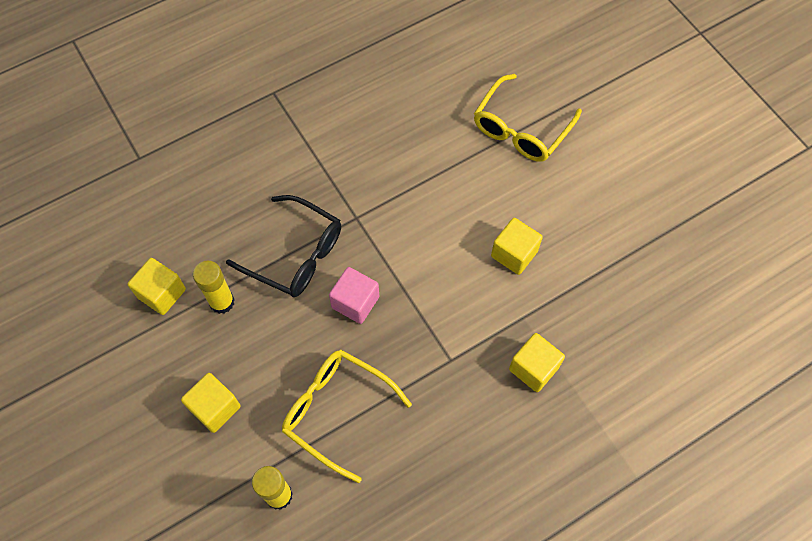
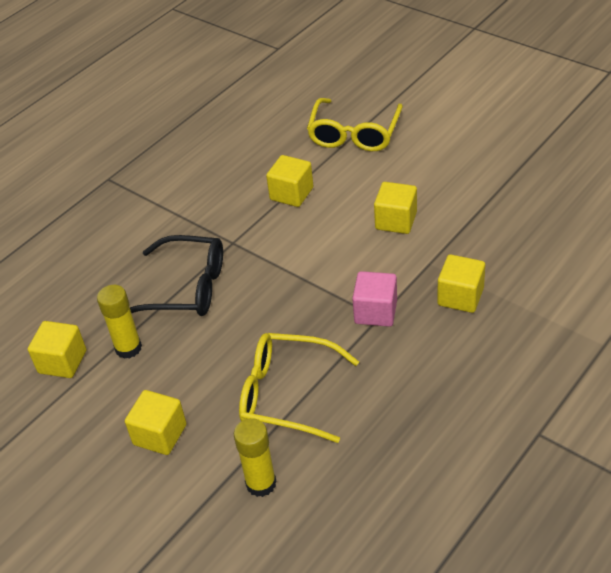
camera: 15 degrees left, 20 degrees down
(355, 302) = (263, 304): pink cube -> pink cube (375, 312)
(432, 180) = (291, 194): none -> yellow cube

